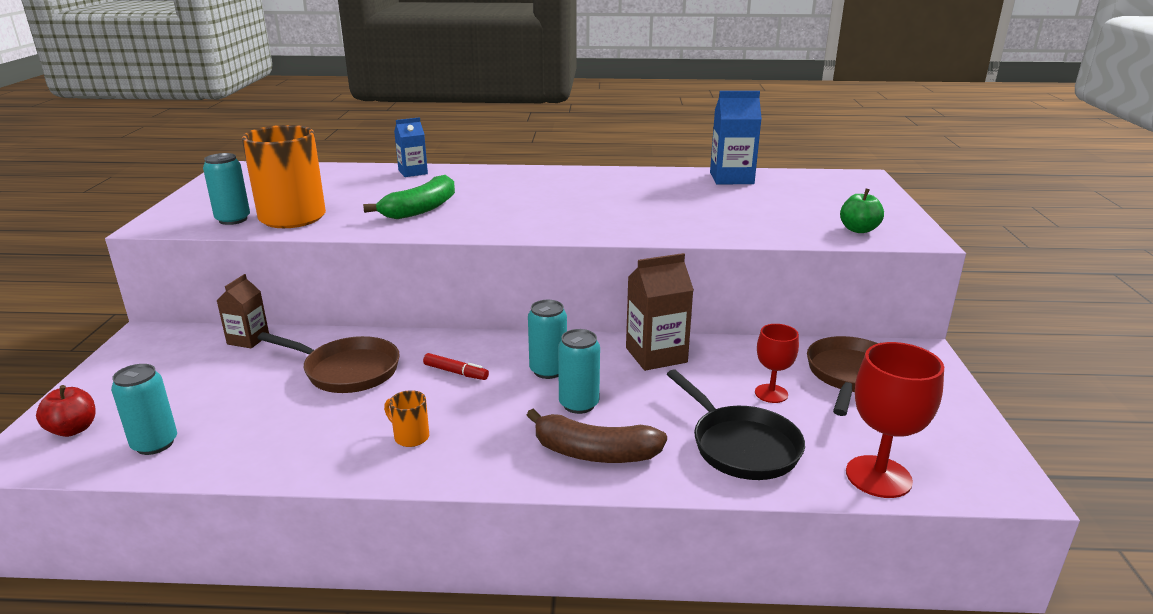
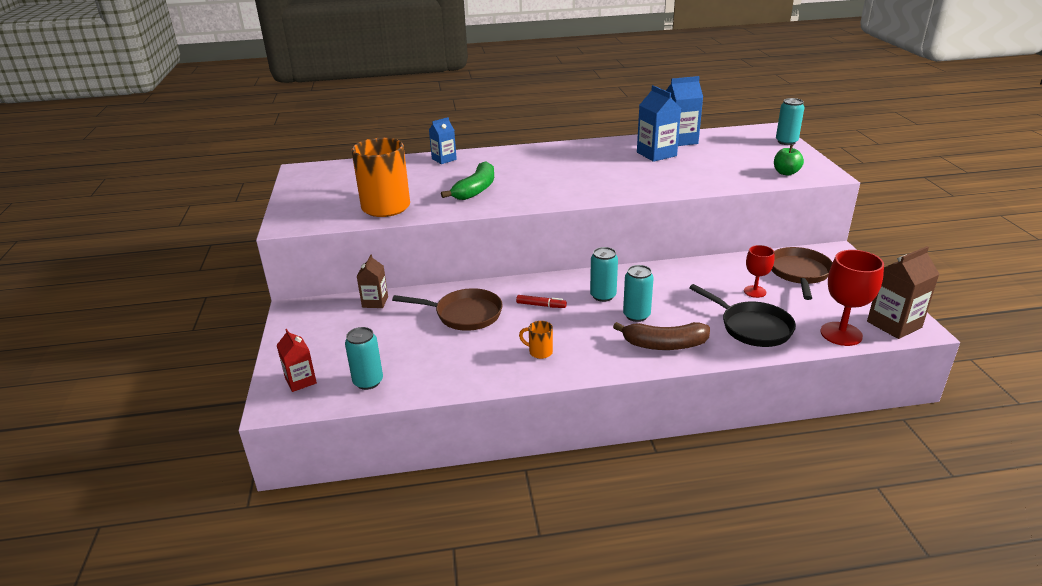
camera: 10 degrees left, 5 degrees up
(73, 429) = (301, 381): red apple -> red carton
(233, 220) = (342, 214): turquoise can -> turquoise can (786, 142)
(656, 355) = (668, 275): brown carton -> brown carton (894, 324)
(689, 191) = (656, 154): none -> blue carton

